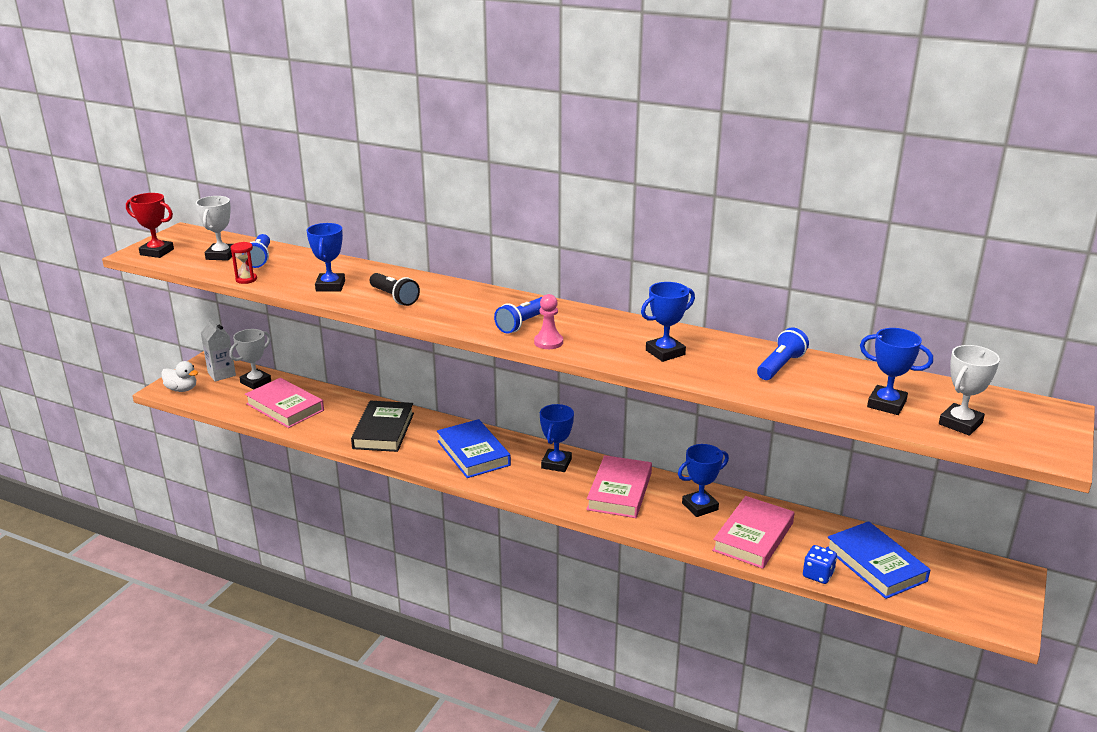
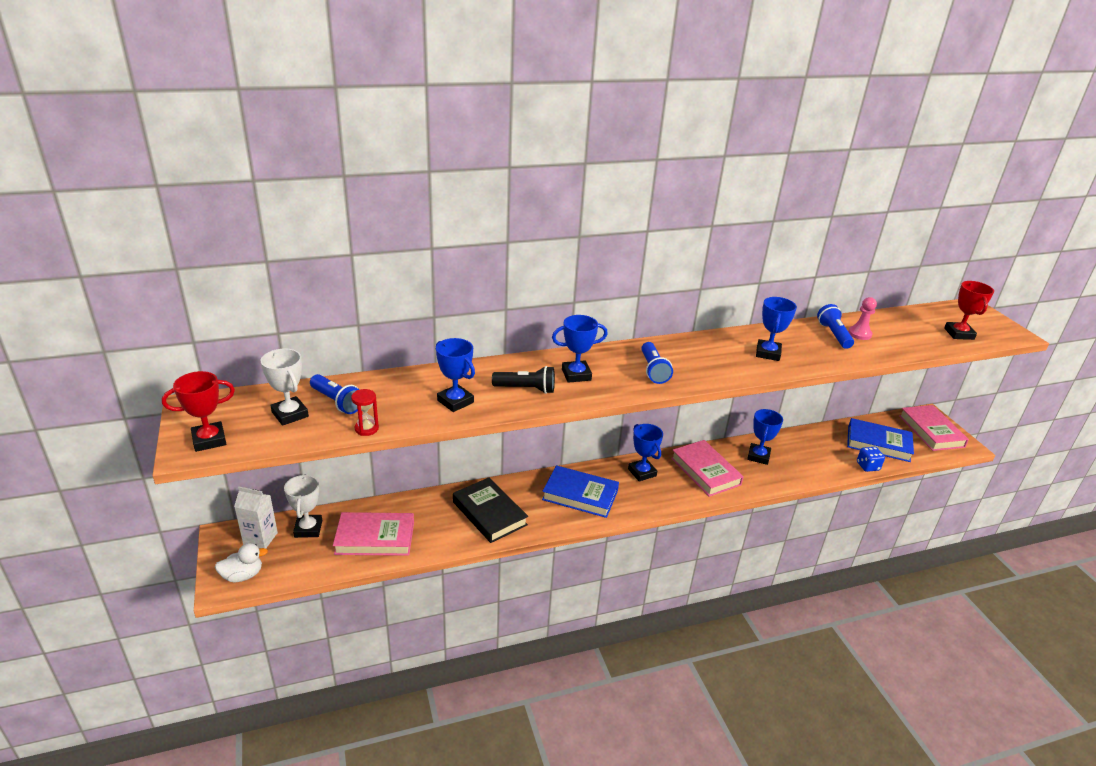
camera: 45 degrees left, 5 degrees up
(548, 342) = (695, 378): pink pawn -> pink pawn (859, 334)
(753, 537) = (809, 460): pink book -> pink book (931, 431)
(886, 404) = (915, 337): blue trophy -> blue trophy (576, 375)
(960, 423) = (959, 334): white trophy -> red trophy

